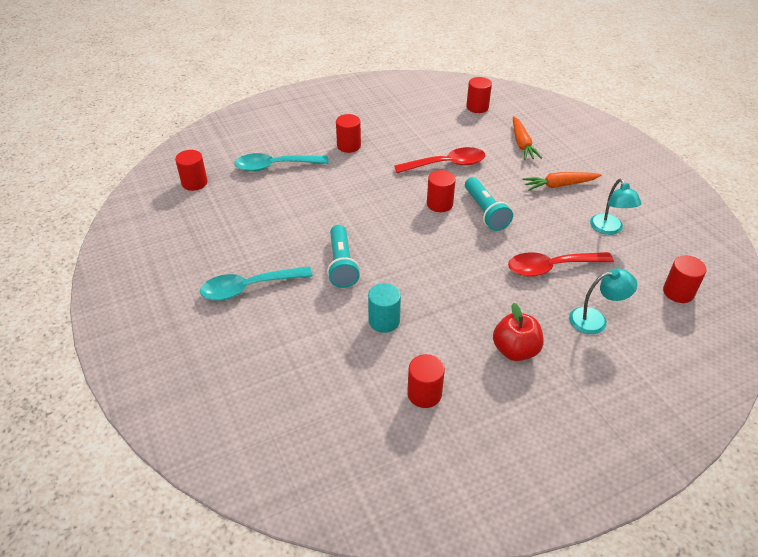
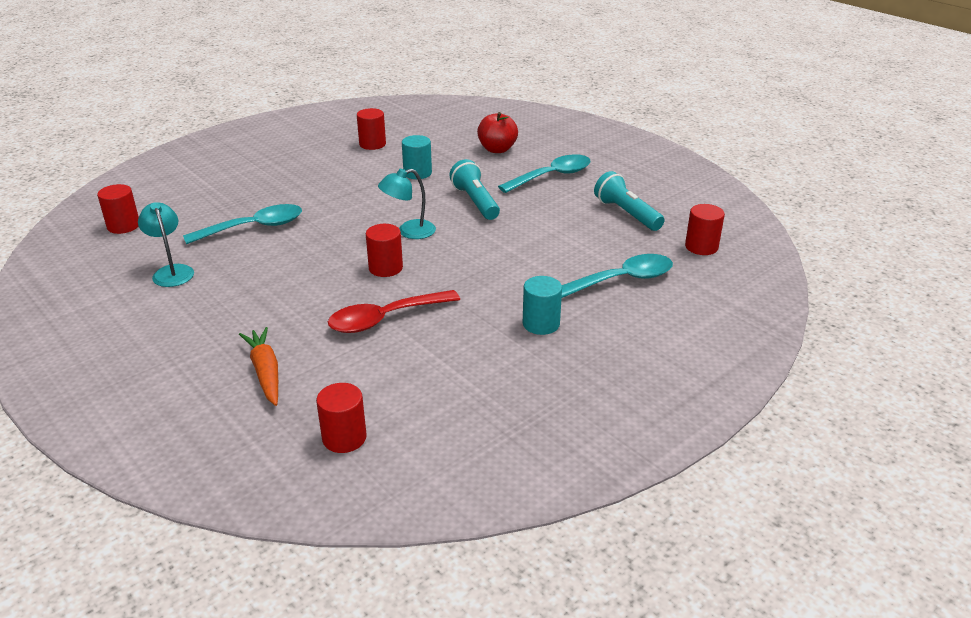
camera: 165 degrees right, 10 degrees down
(349, 146) = (541, 324): red cylinder -> turquoise cylinder
(485, 212) = (326, 268): turquoise flashlight -> turquoise flashlight (627, 214)
(515, 350) = (299, 171): red apple -> red apple (497, 149)
(551, 267) = (254, 227): red spoon -> turquoise spoon
(559, 185) = (220, 314): orange carrot -> none
(595, 320) = (220, 197): turquoise lamp -> turquoise lamp (409, 231)

